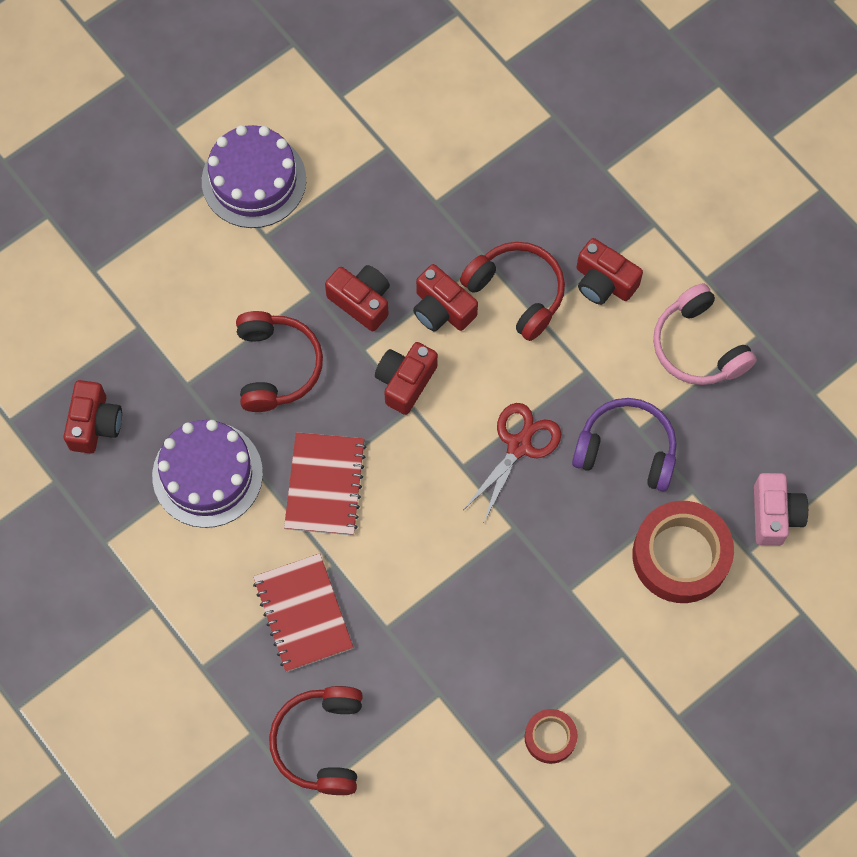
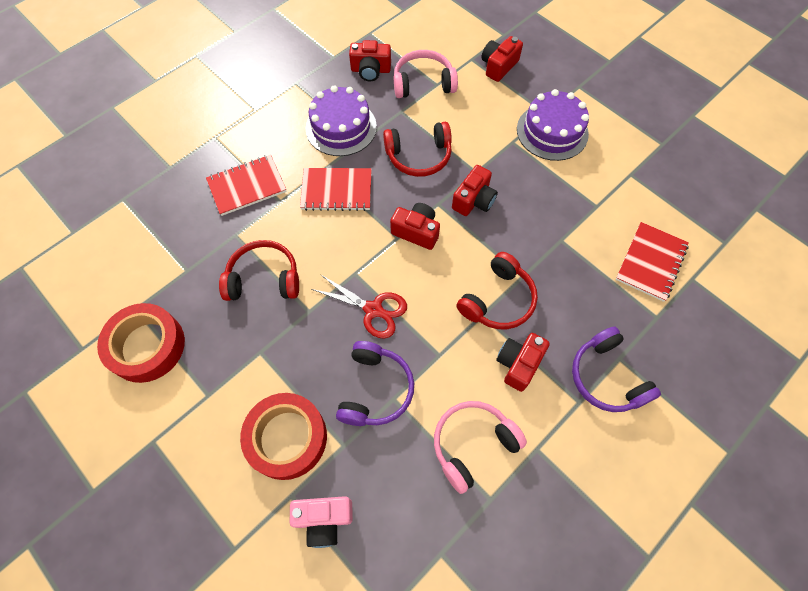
camera: 85 degrees right, 5 degrees down
(134, 347) = (423, 83): none -> pink headphones
(321, 743) = (159, 204): red headphones -> red headphones (264, 279)
(442, 309) = (476, 250): red camera -> red camera (498, 66)
(478, 104) = (650, 262): none -> red notebook
(550, 737) = (147, 346): red tape -> red tape, size x1.94
(626, 188) = (606, 377): none -> purple headphones

